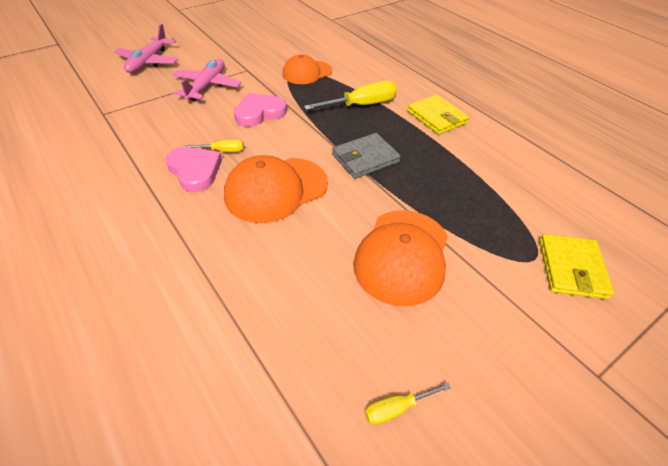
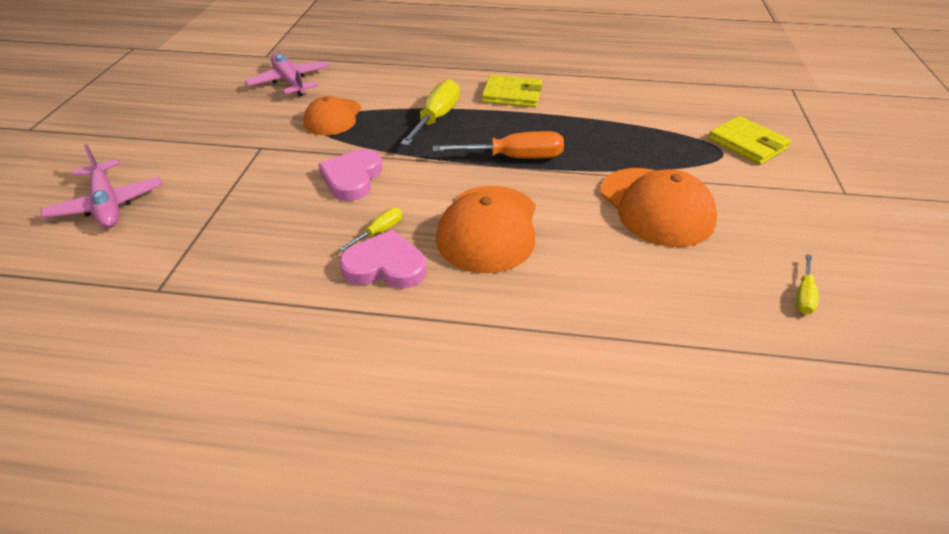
camera: 45 degrees left, 5 degrees down
(207, 86) = (243, 187): pink plane -> pink plane (290, 82)
(365, 158) = (514, 158): grey wallet -> orange screwdriver

